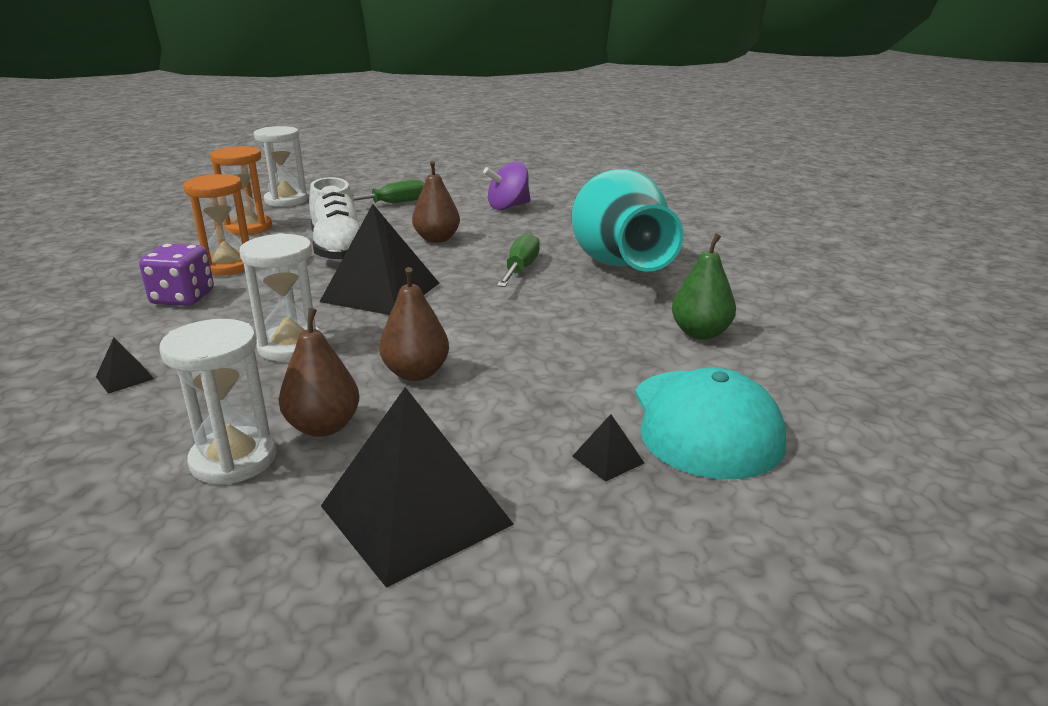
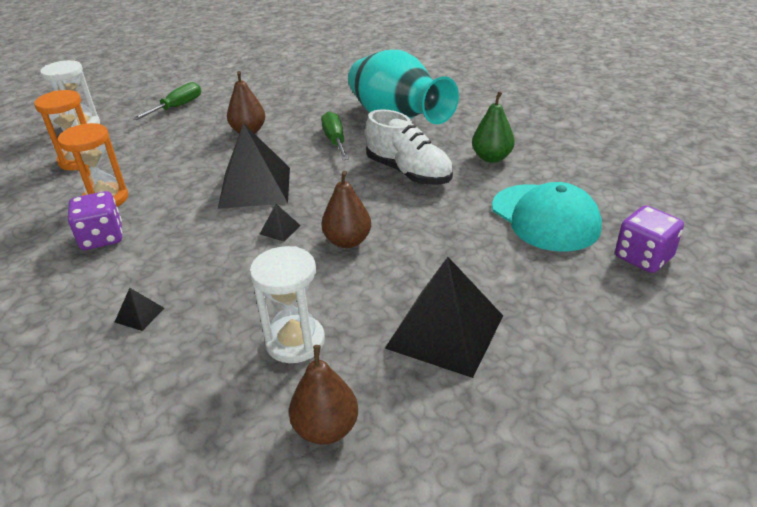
camera: 25 degrees left, 10 degrees up
(291, 346) = (238, 250): white hourglass -> none
(323, 427) = (329, 299): brown pear -> brown pear (326, 428)
(338, 250) = (182, 160): white shoe -> white shoe (409, 172)
(508, 207) = (272, 88): purple spinning top -> none
(608, 459) = (515, 258): black pyramid -> black pyramid (280, 229)
(813, 523) = (643, 257): none -> purple dice

